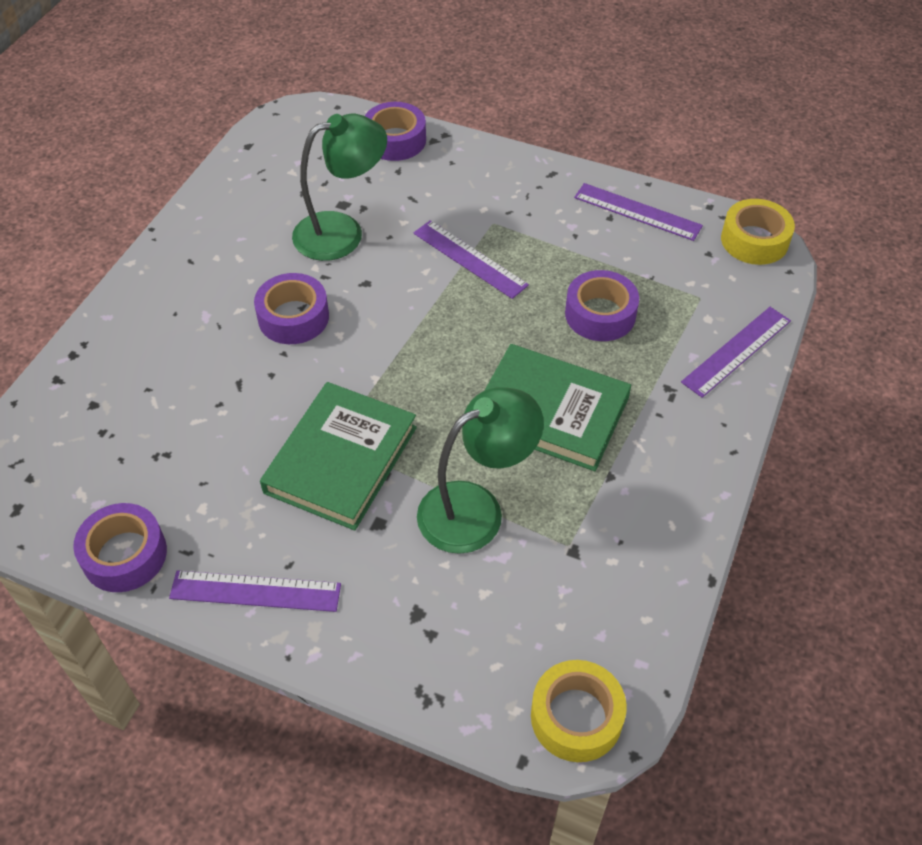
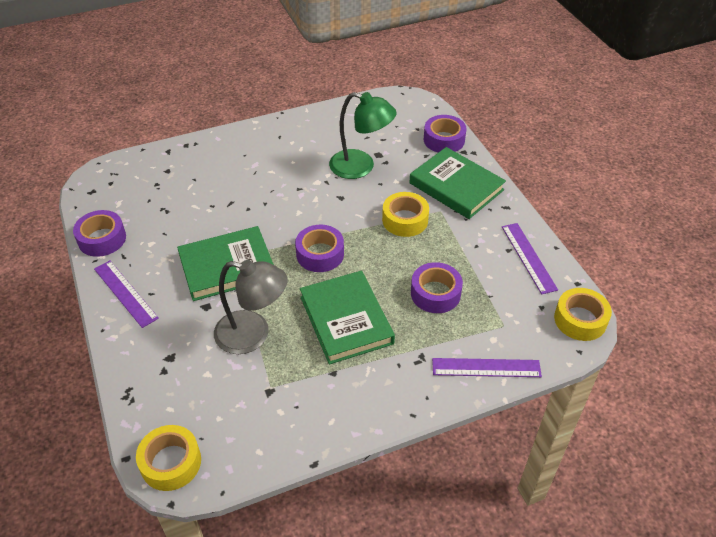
camera: 45 degrees right, 5 degrees down
(293, 317) = (289, 190): purple tape -> purple tape (320, 254)
(470, 259) = (405, 220): purple ruler -> yellow tape
(475, 185) = (456, 186): none -> green book
(476, 509) = (253, 335): green lamp -> grey lamp

